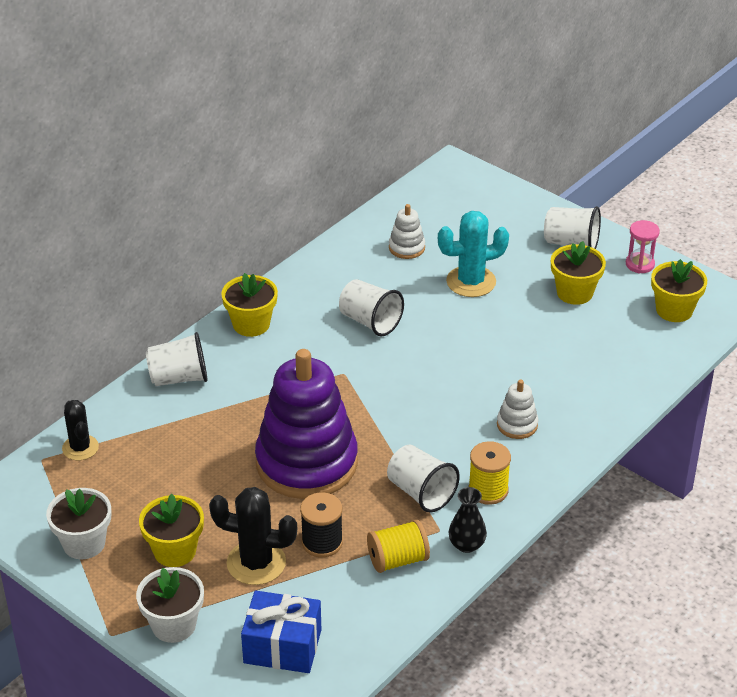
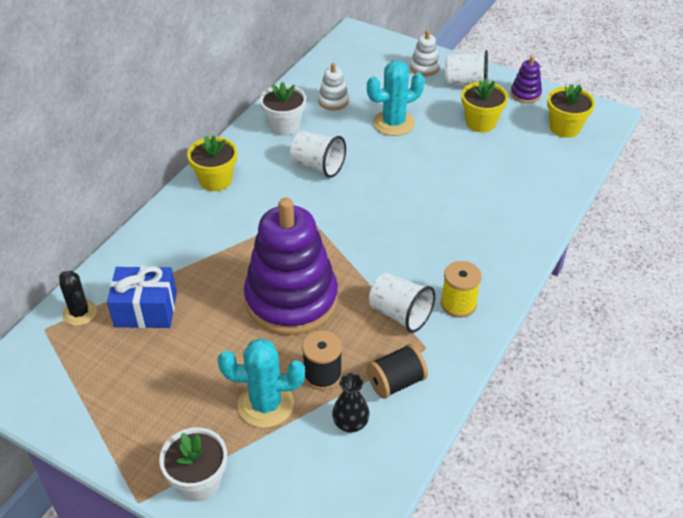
camera: 10 degrees left, 5 degrees up
(84, 543) = (97, 408): white flower pot -> white flower pot (284, 126)
(175, 551) = (186, 403): yellow flower pot -> none
(179, 378) = (160, 235): white cup -> none
(256, 563) = (265, 404): black cactus -> turquoise cactus
(282, 646) = (309, 488): blue gift -> blue gift (146, 310)
(398, 560) = (396, 382): yellow spool -> black spool
(466, 545) = (454, 358): black vase -> black vase (350, 423)
(517, 425) = (466, 241): white stacking toy -> white stacking toy (424, 67)
(640, 264) = (525, 94): pink hourglass -> purple stacking toy

